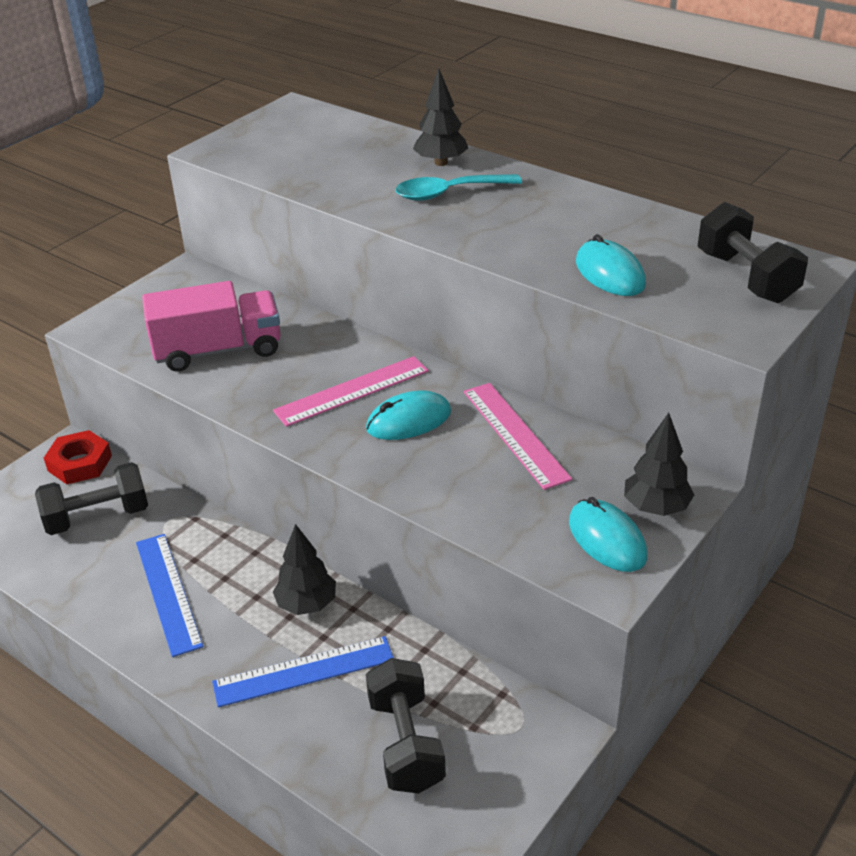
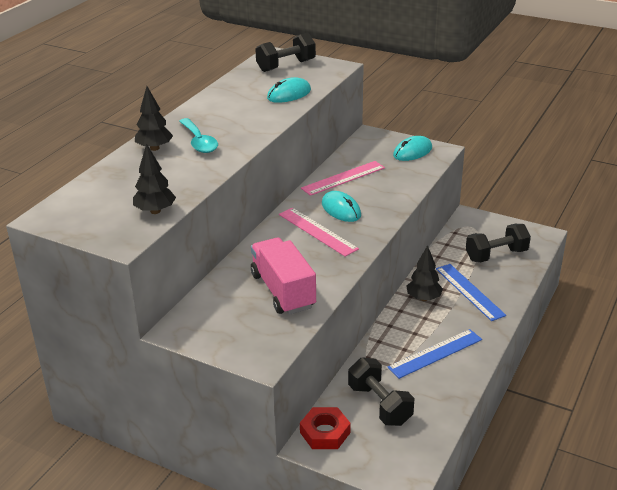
camera: 100 degrees left, 5 degrees down
(656, 507) = (386, 142): black tree -> black tree (155, 211)

